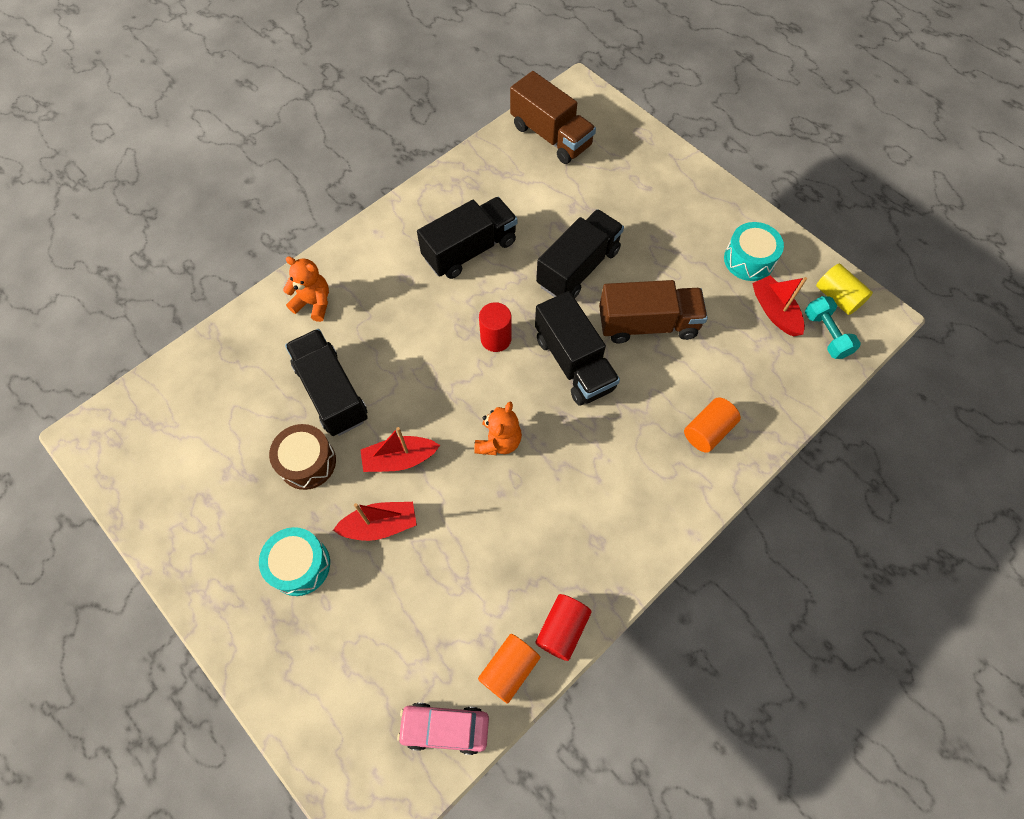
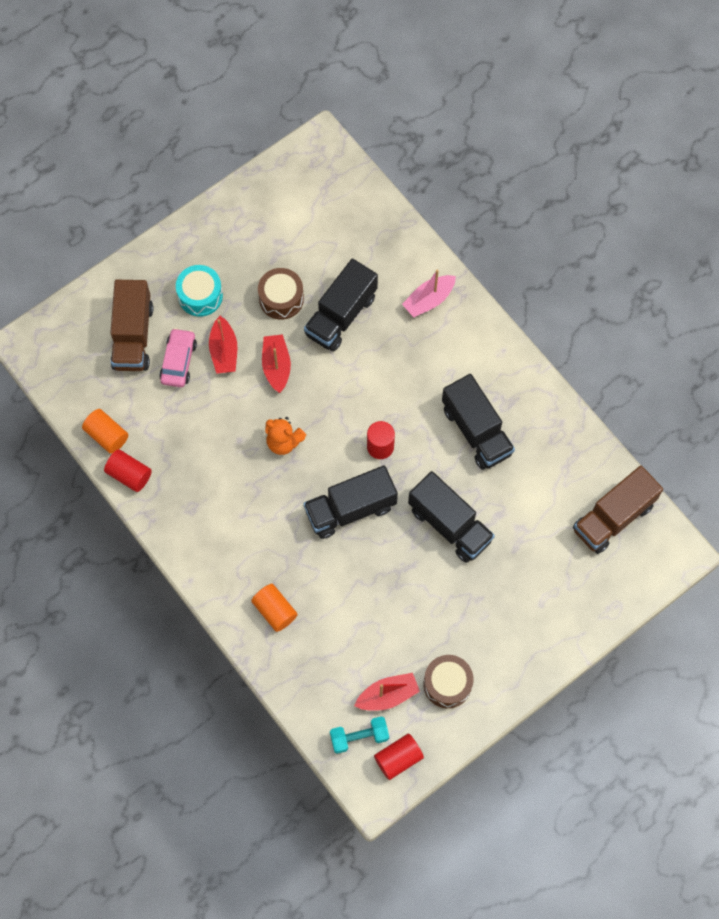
camera: 95 degrees right, 5 degrees up
(313, 303) = (429, 300): orange teddy bear -> pink boat
(331, 392) = (341, 315): black truck -> black truck turned 150 degrees clockwise
(445, 728) = (75, 391): pink car -> pink car (178, 361)
(647, 324) = (384, 578): brown truck -> brown truck (133, 336)
(749, 260) = (447, 684): turquoise drum -> brown drum
(837, 297) = (398, 758): yellow cylinder -> red cylinder

